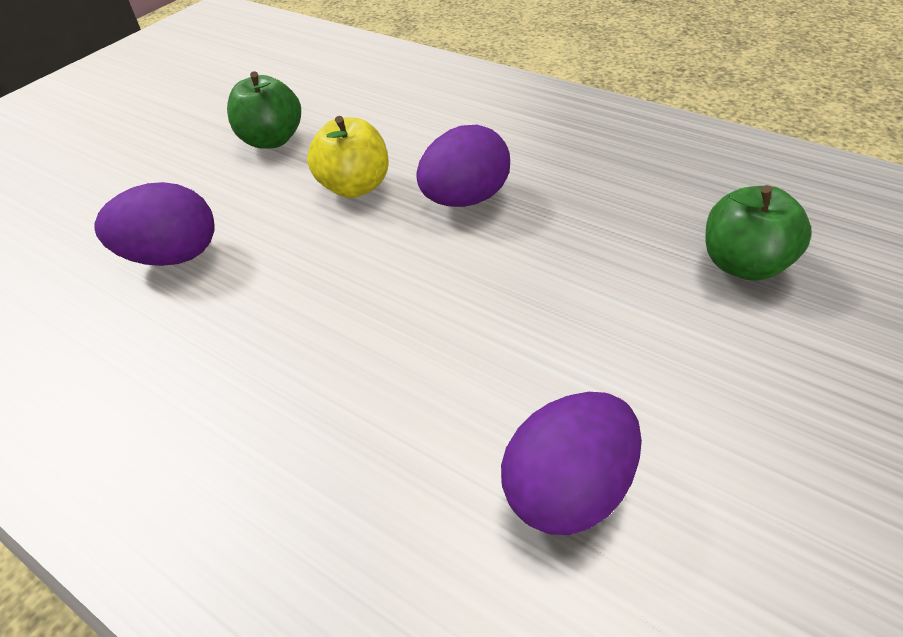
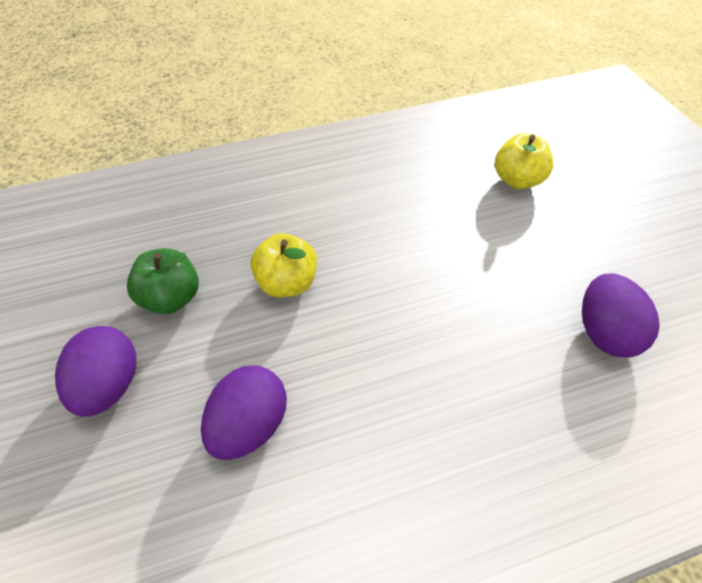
camera: 55 degrees left, 5 degrees up
(465, 199) = (360, 241): purple egg -> purple egg (109, 386)
(742, 264) = (517, 180): green apple -> yellow apple

